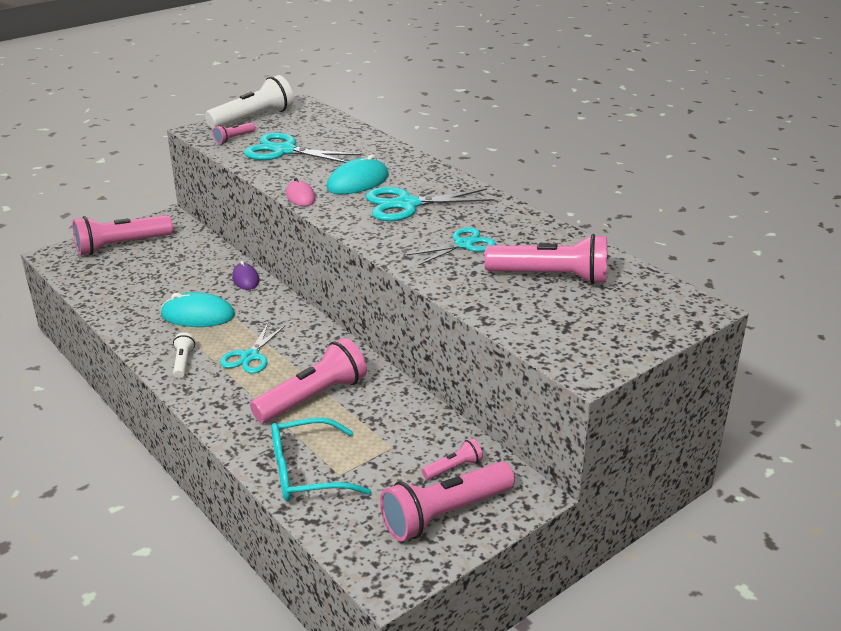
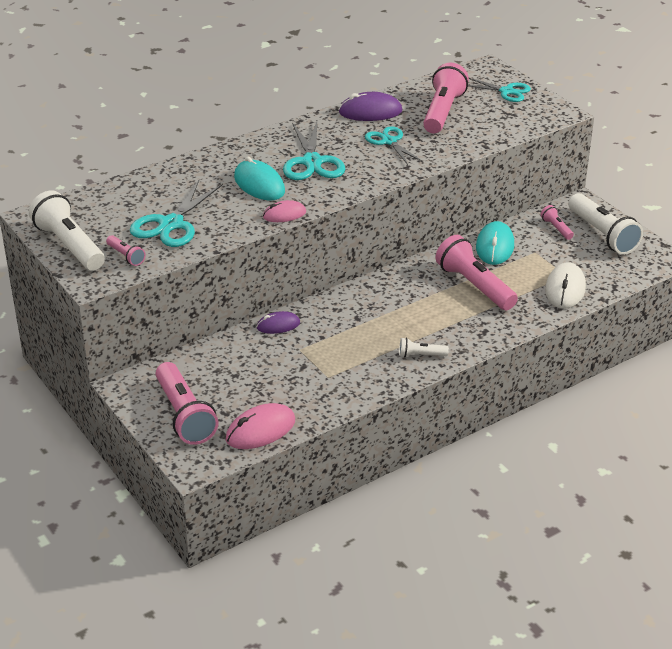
camera: 85 degrees left, 5 degrees up
(89, 281) = (260, 430): none -> pink mouse
(198, 315) = (342, 351): turquoise mouse -> turquoise mouse (495, 246)
(250, 356) = (414, 318): turquoise scissors -> turquoise scissors (506, 91)
(306, 472) = (565, 289): turquoise glasses -> white mouse
(445, 514) = (602, 234): pink flashlight -> white flashlight
(532, 231) = (370, 112): none -> purple mouse

